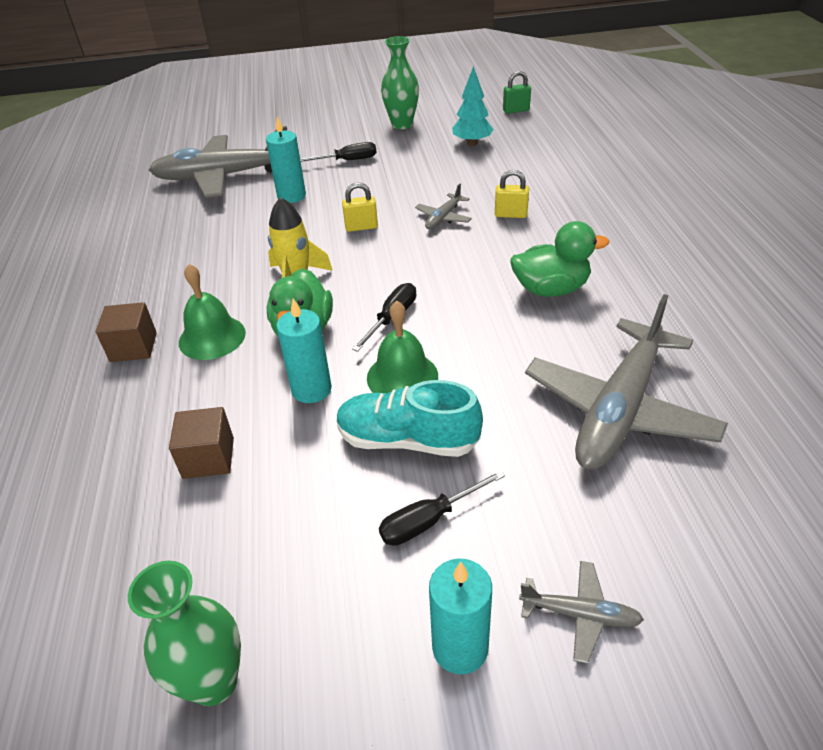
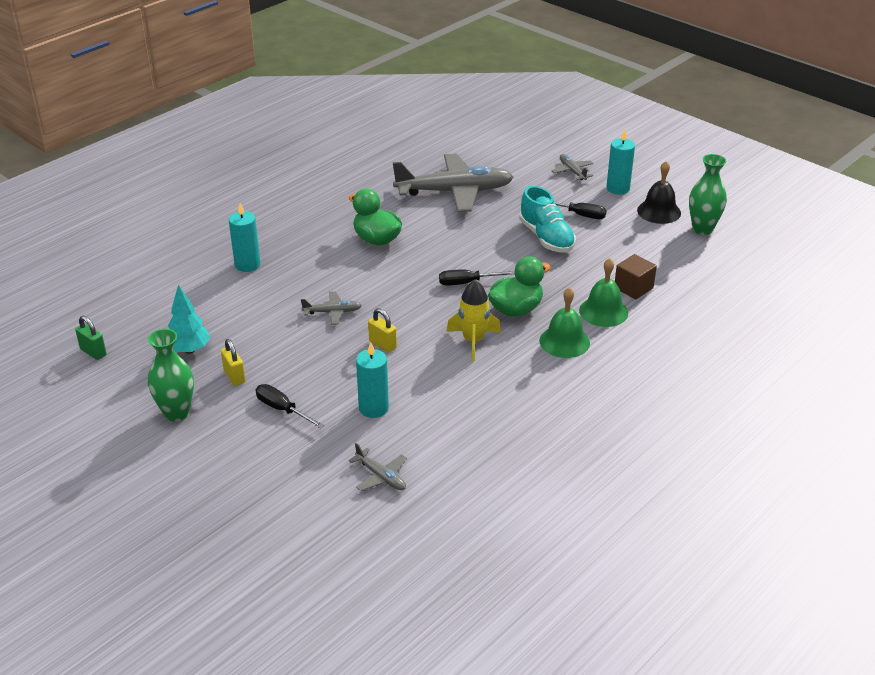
camera: 130 degrees left, 5 degrees down
(133, 347) = (611, 368): brown cube -> none
(223, 176) = (381, 476): grey plane -> grey plane, size x0.43
(311, 389) = (554, 281): turquoise candle -> turquoise candle (247, 265)
(330, 654) = (659, 211): none -> black bell
(402, 376) = (508, 258): green bell -> green bell (603, 311)
(510, 215) = (300, 284): yellow padlock -> yellow padlock (234, 376)

